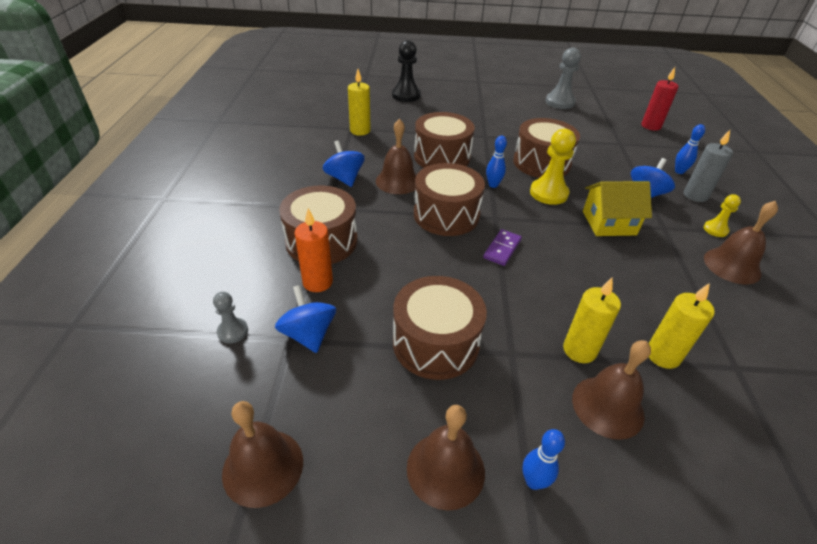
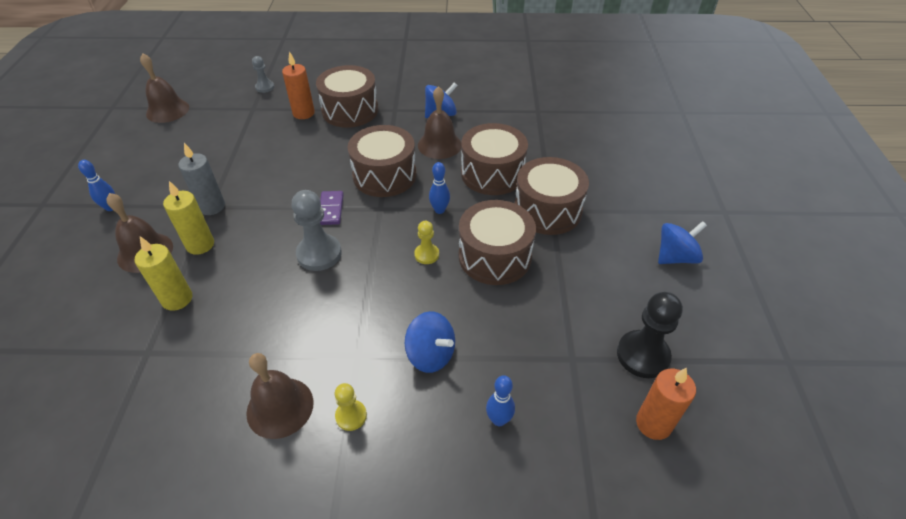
camera: 90 degrees right, 5 degrees up
(308, 334) = (254, 115): blue spinning top -> blue spinning top (675, 257)
(360, 131) = (534, 117): yellow candle -> none
(406, 95) = (637, 145): black pawn -> black pawn (642, 355)
(435, 343) = (231, 168): brown drum -> brown drum (547, 210)
(445, 469) = (136, 172): brown bell -> none
(502, 249) = (331, 209): purple domino -> purple domino turned 60 degrees clockwise
(548, 193) = (426, 255): yellow pawn -> yellow pawn, size x0.56
(560, 102) = (694, 302): grey pawn -> grey pawn (319, 254)
(609, 223) = (368, 300): yellow house -> none
(651, 126) = (653, 423): red candle -> orange candle
(695, 195) = (432, 419): grey candle -> grey candle (212, 206)

